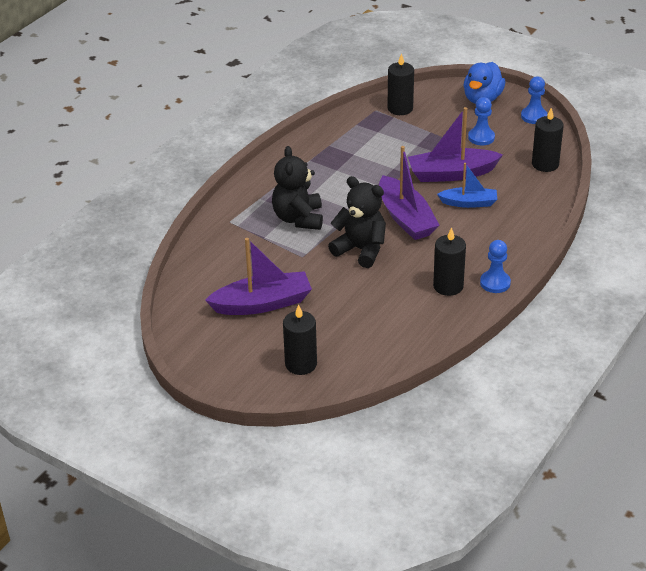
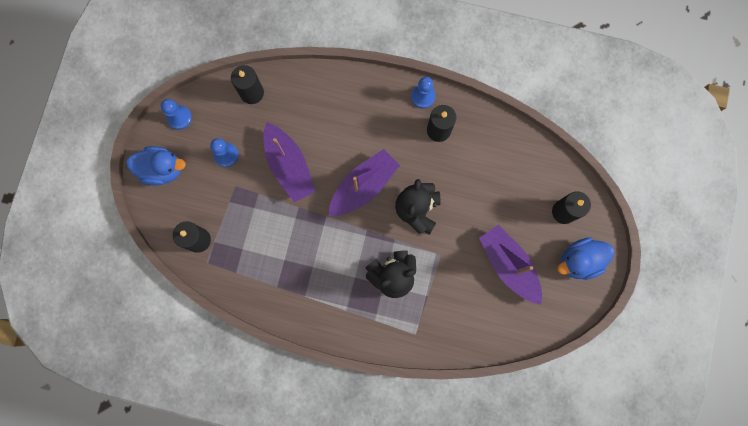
camera: 110 degrees left, 40 degrees up
(235, 361) = (579, 261): none -> blue duck
(469, 203) = (326, 141): blue boat -> none

